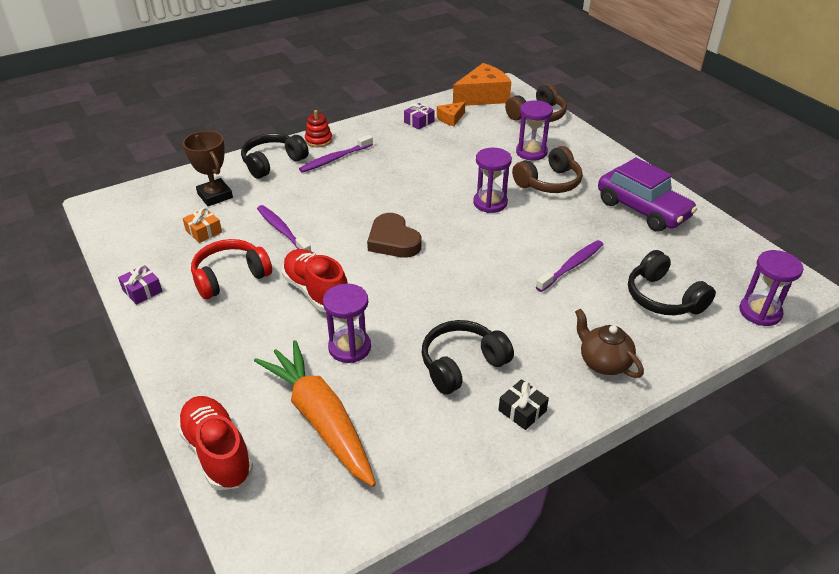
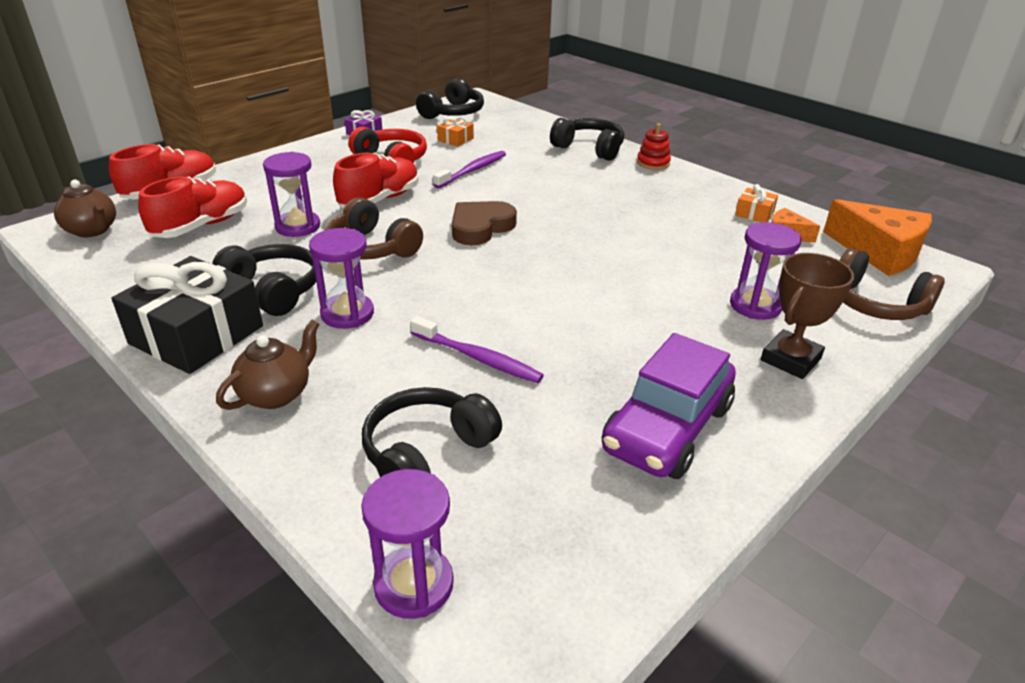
camera: 75 degrees right, 5 degrees down
(130, 224) = (452, 113): none -> black headphones
(215, 196) = (514, 134): brown trophy -> brown trophy (790, 359)
(293, 517) = (92, 230): none -> brown teapot
(320, 419) = (201, 226): orange carrot -> red shoe
(335, 159) = (622, 176): purple toothbrush -> none
(419, 122) = (754, 213): purple gift -> orange gift
(490, 203) = (595, 282): purple hourglass -> purple hourglass (347, 314)
(522, 410) = (197, 335): black gift -> black gift, size x2.25
(549, 182) = (681, 326): brown headphones -> brown headphones (372, 248)

